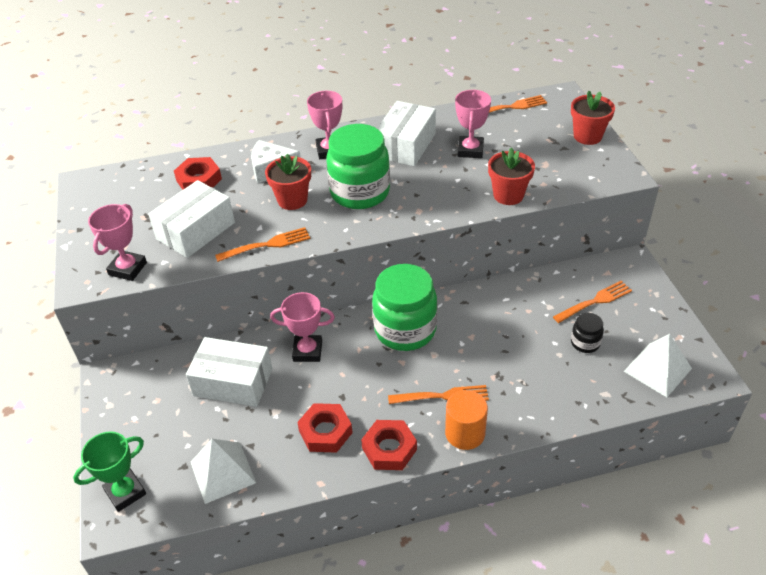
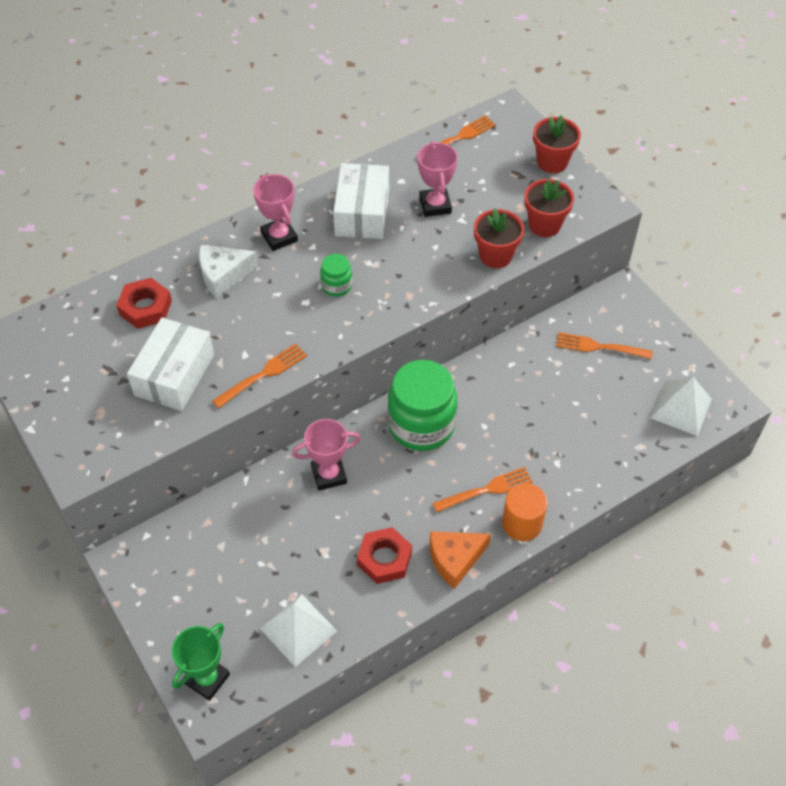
camera: 20 degrees left, 10 degrees up
(128, 269) = (120, 440): pink trophy -> none
(233, 382) = (264, 530): white box -> none
(292, 200) = (266, 311): red flower pot -> red flower pot (544, 225)
(360, 192) = (336, 286): green jar -> green jar, size x0.46
(389, 449) = (455, 559): red nut -> orange cheese
(585, 343) = (605, 396): black jar -> none
(594, 302) = (600, 347): orange fork -> orange fork turned 120 degrees counterclockwise

